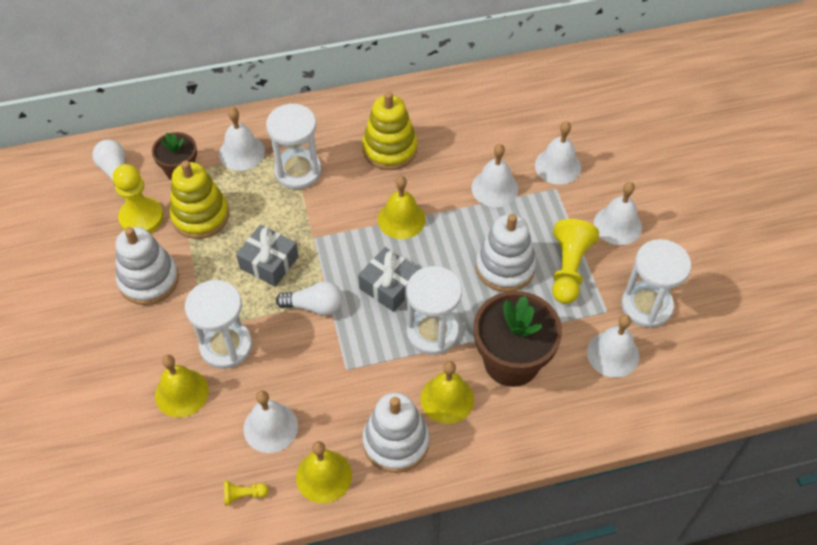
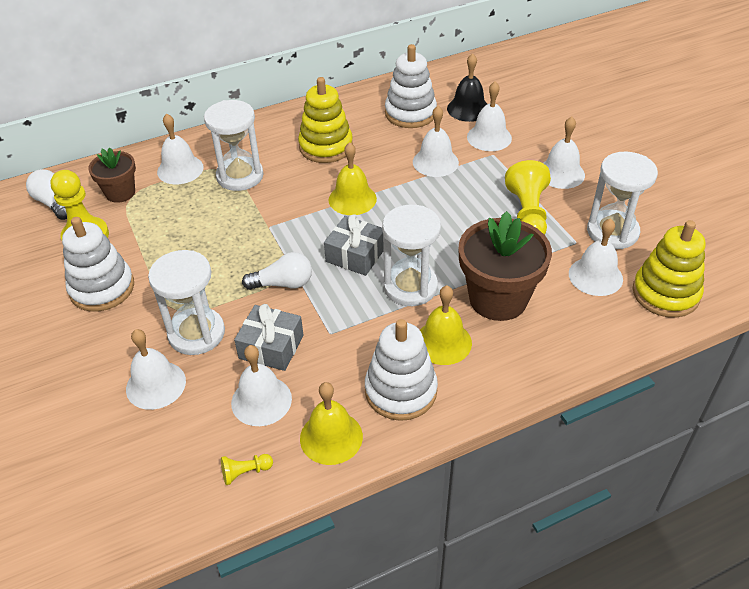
camera: 10 degrees left, 10 degrees down
(181, 393) = (156, 385): yellow bell -> white bell
(200, 216) = (147, 226): yellow stacking toy -> yellow stacking toy (665, 293)
(269, 262) = (227, 254): grey gift -> grey gift (271, 347)
(505, 267) = (465, 222): white stacking toy -> white stacking toy (410, 113)
(546, 124) = (468, 109): none -> black bell

